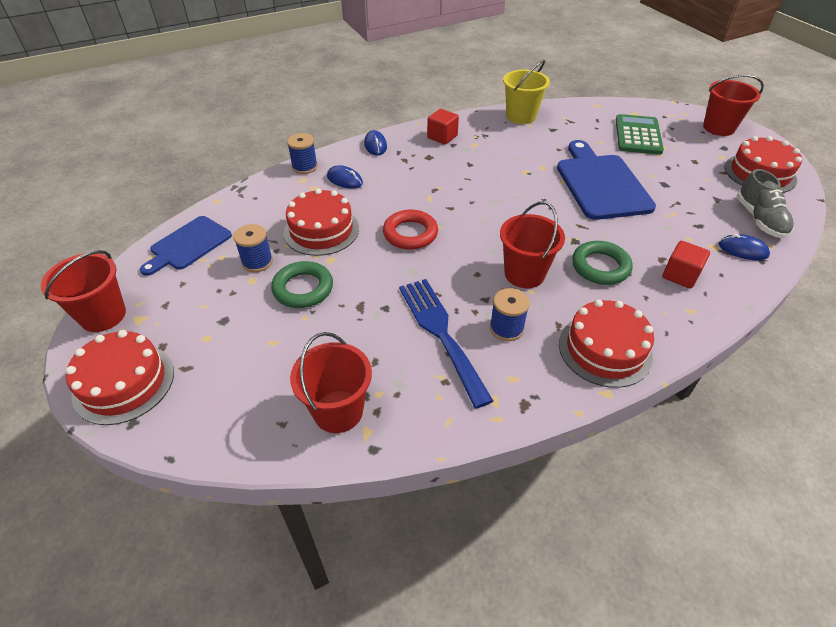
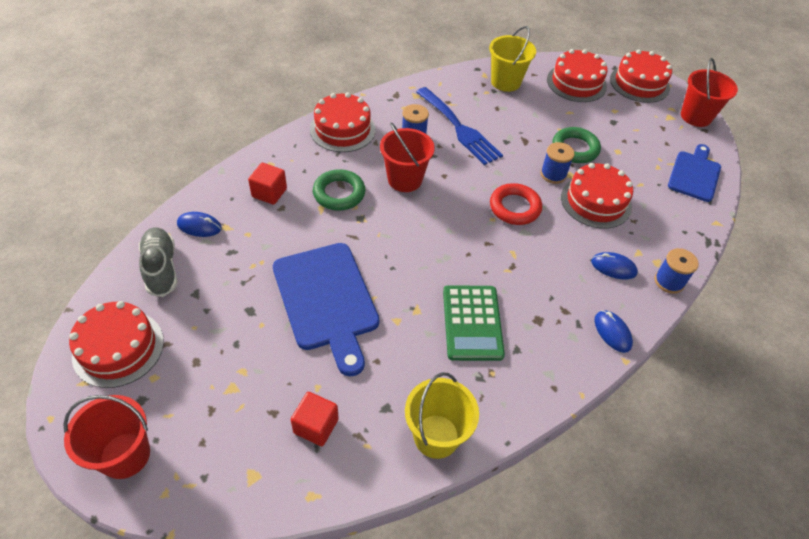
camera: 165 degrees right, 5 degrees up
(224, 396) = (576, 83): none -> red cake
(257, 262) = (626, 166): blue spool -> blue spool (553, 174)
(338, 411) = (505, 82): red bucket -> yellow bucket
(442, 137) = (536, 364): red cube -> red cube (316, 426)
(638, 135) = (261, 412): green calculator -> green calculator (472, 323)

